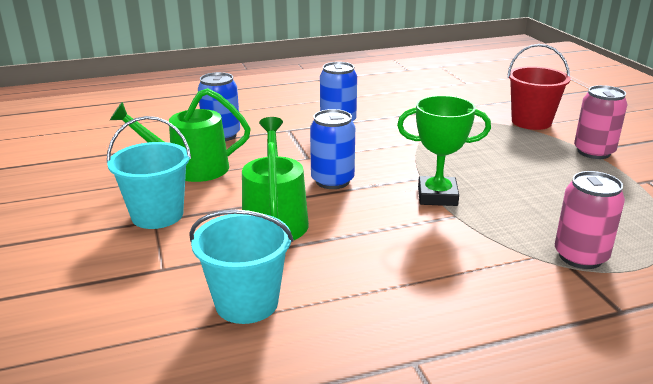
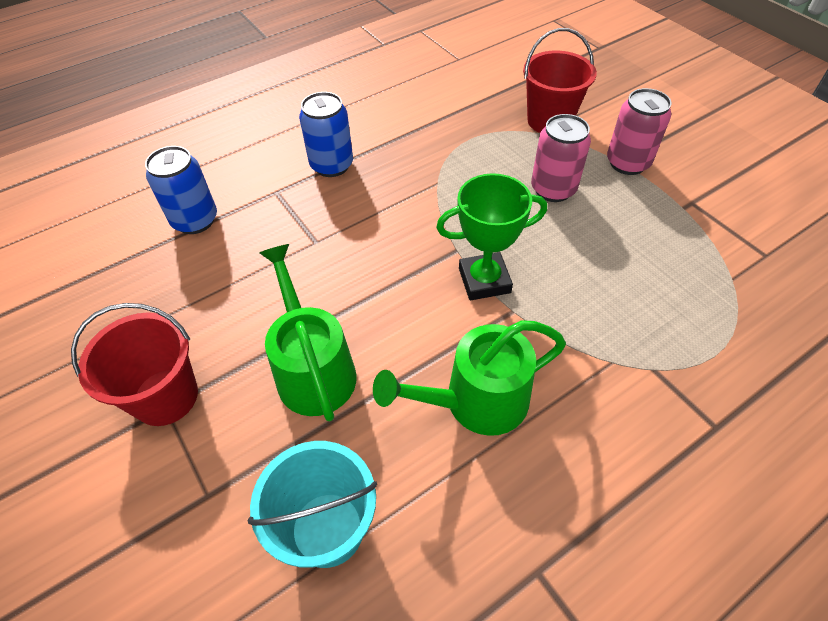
camera: 15 degrees left, 25 degrees up
(157, 215) = (165, 397): turquoise bucket -> red bucket
(191, 168) = (178, 295): green watering can -> green watering can (476, 402)
(332, 181) = (358, 280): blue can -> none
(580, 256) = (657, 349): pink can -> pink can (553, 189)

